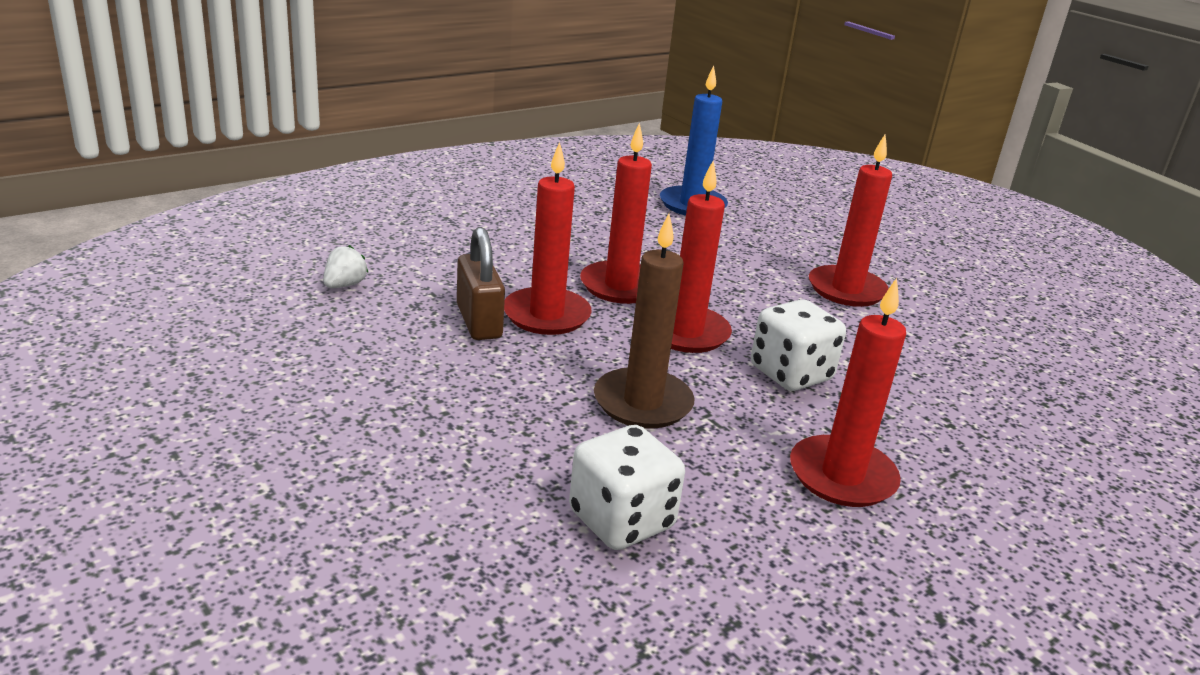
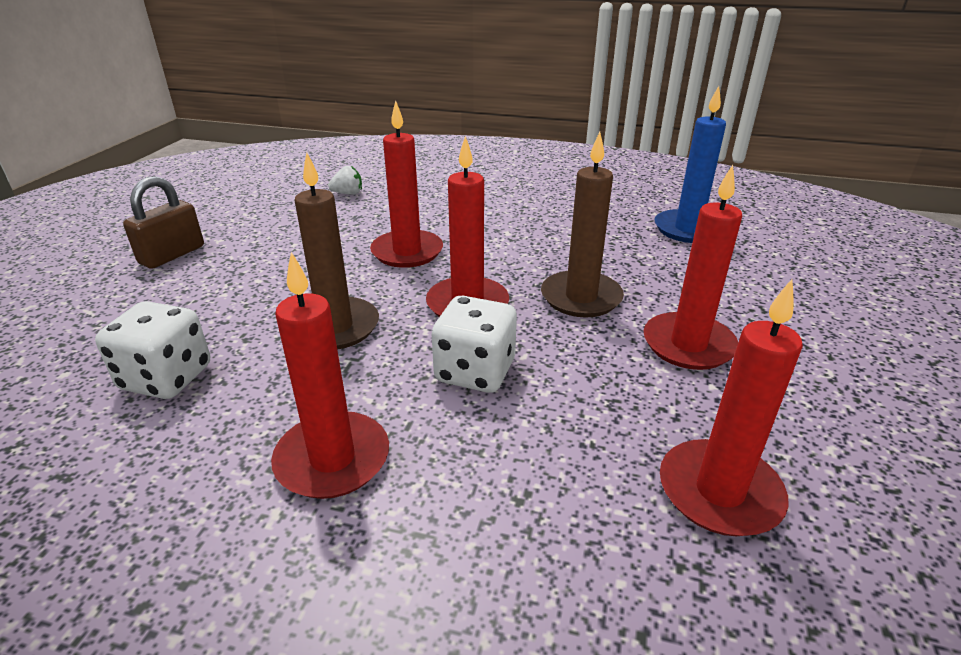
camera: 55 degrees right, 5 degrees up
(479, 322) = (363, 238): brown padlock -> brown padlock (172, 255)
(620, 286) = (494, 257): red candle -> red candle (719, 492)
(738, 289) = (581, 297): none -> brown candle

